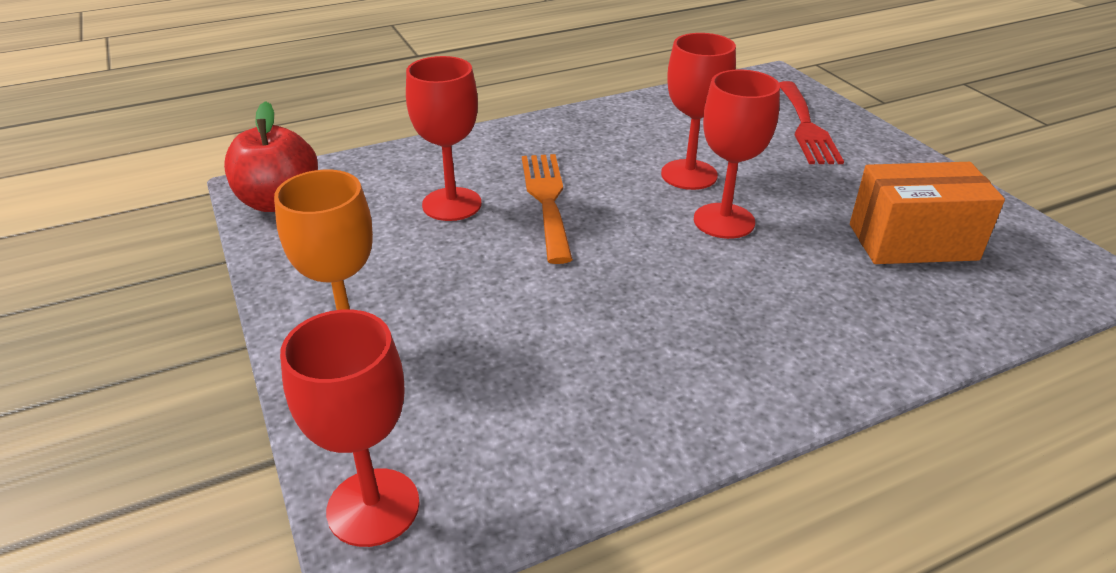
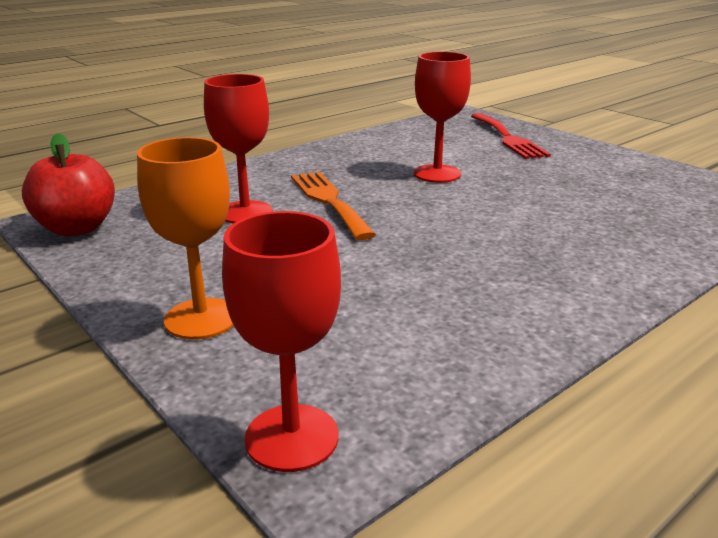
camera: 15 degrees left, 10 degrees down
(724, 221) = (483, 198): red goblet -> none
(912, 242) = (632, 194): orange box -> none

